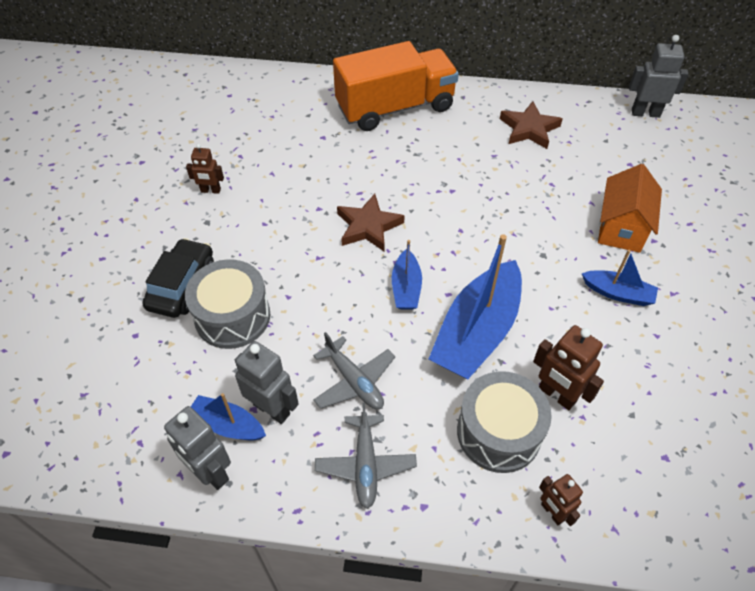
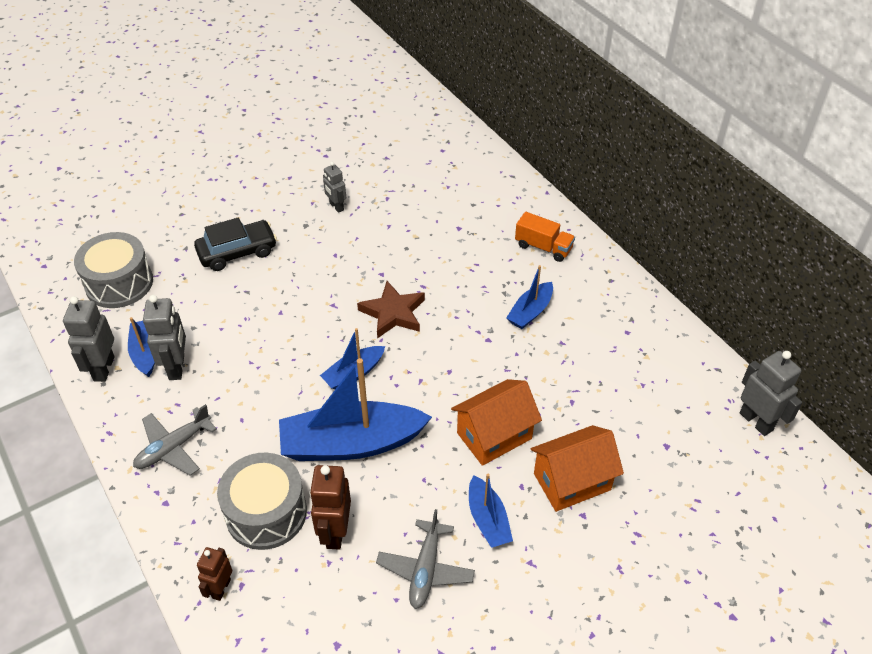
camera: 50 degrees right, 5 degrees down
(210, 190) = (336, 207): brown robot -> grey robot
(232, 316) = (235, 295): grey drum -> grey drum (119, 283)
(354, 381) = (238, 397): grey plane -> grey plane (425, 569)
(395, 108) = (543, 247): orange truck -> orange truck, size x0.46
(449, 152) = (530, 312): none -> blue boat
(529, 129) = (624, 347): brown star -> none
(545, 243) = (494, 436): none -> orange house

